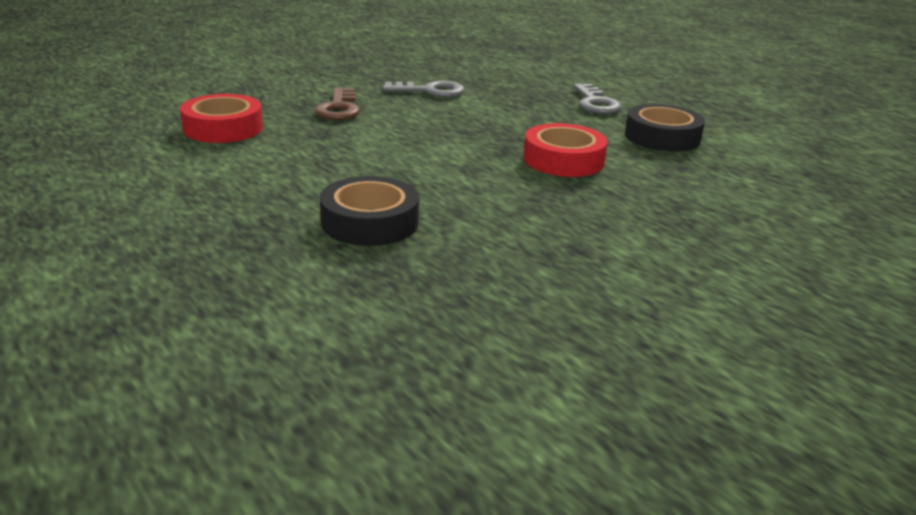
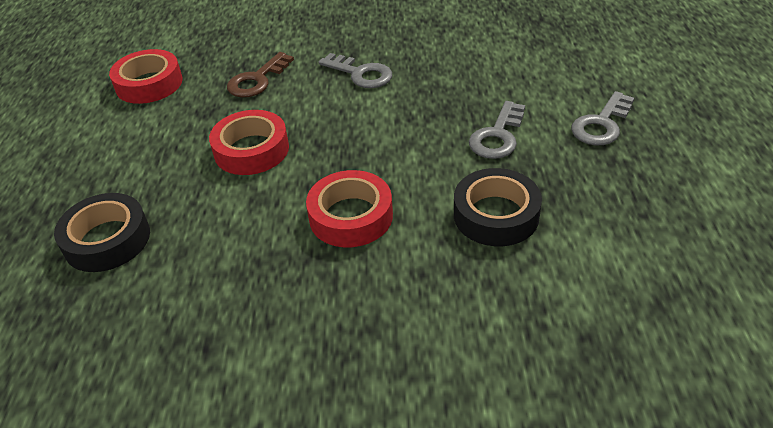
camera: 40 degrees right, 15 degrees up
(411, 145) = (251, 150): none -> red tape
(652, 86) = (601, 124): none -> grey key

